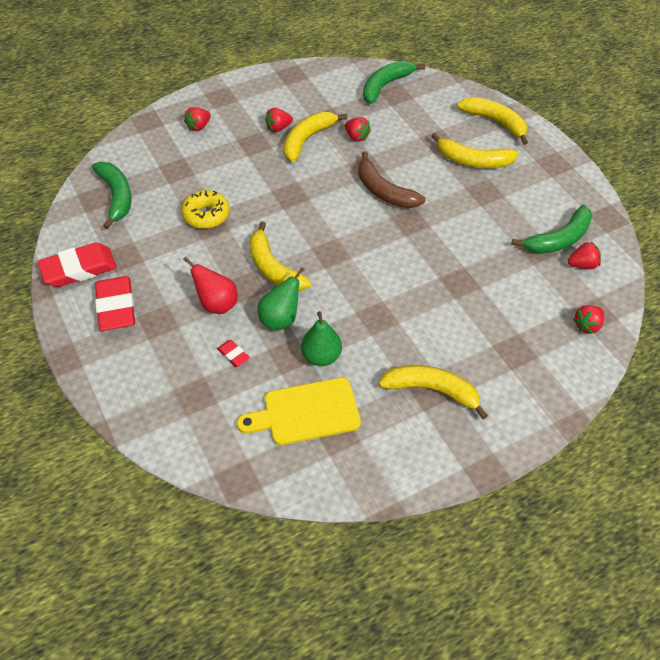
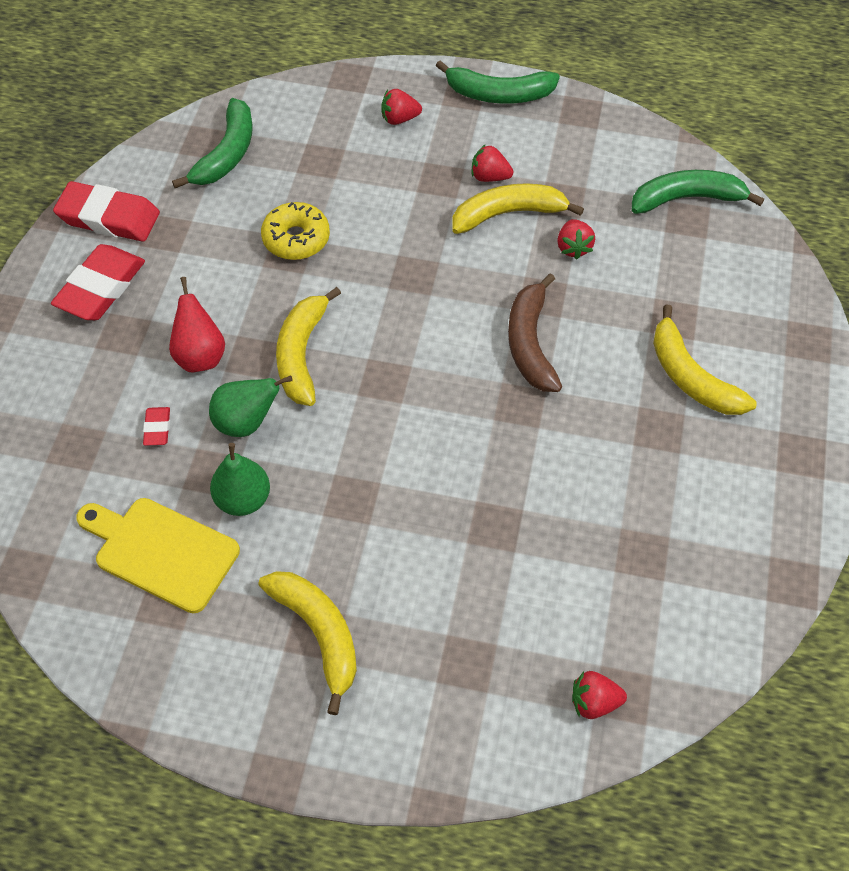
camera: 40 degrees right, 5 degrees up
(495, 122) = (783, 341): yellow banana -> none
(559, 239) = (688, 562): green banana -> green banana (499, 94)
(582, 265) = (680, 619): red strawberry -> none

